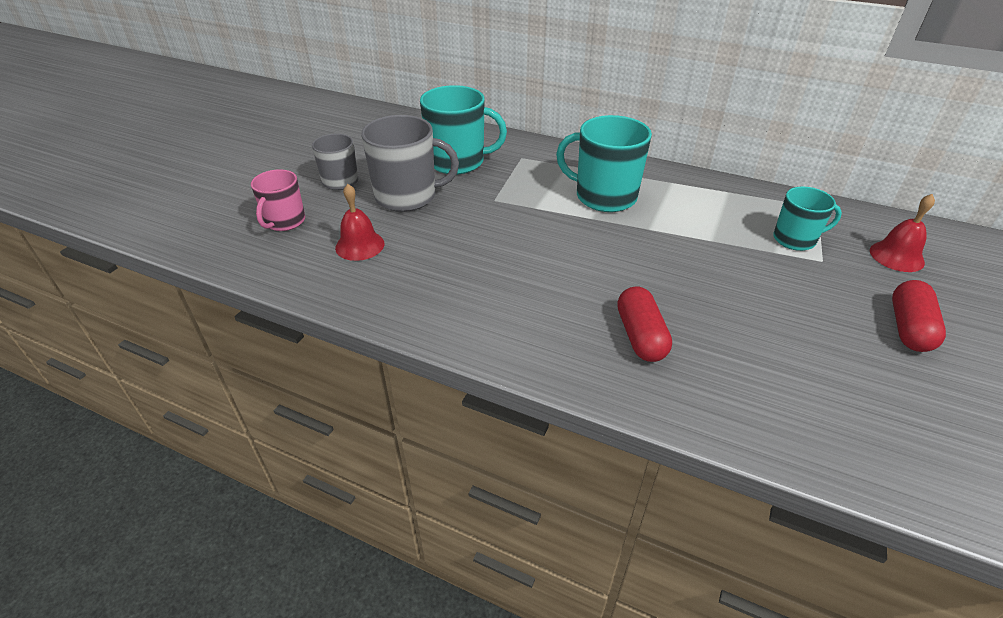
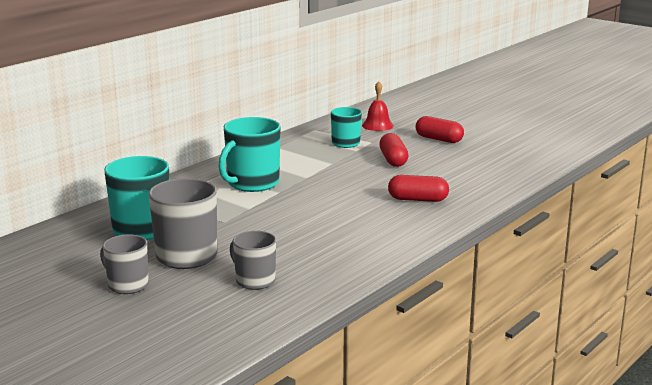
camera: 75 degrees left, 20 degrees down
(284, 221) = (185, 315): pink mug -> none
(360, 245) = (254, 281): red bell -> grey mug
(771, 291) = (393, 160): none -> red capsule

